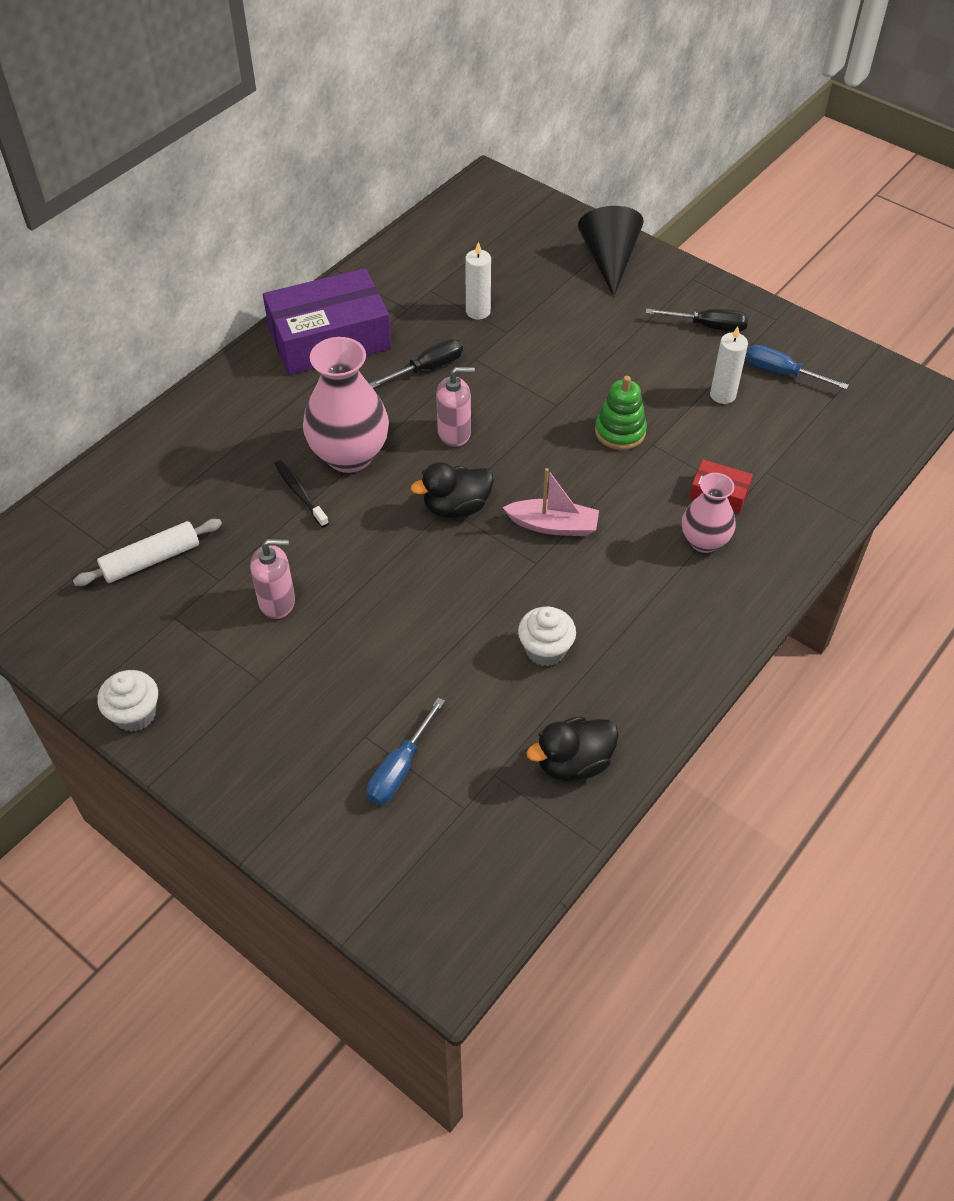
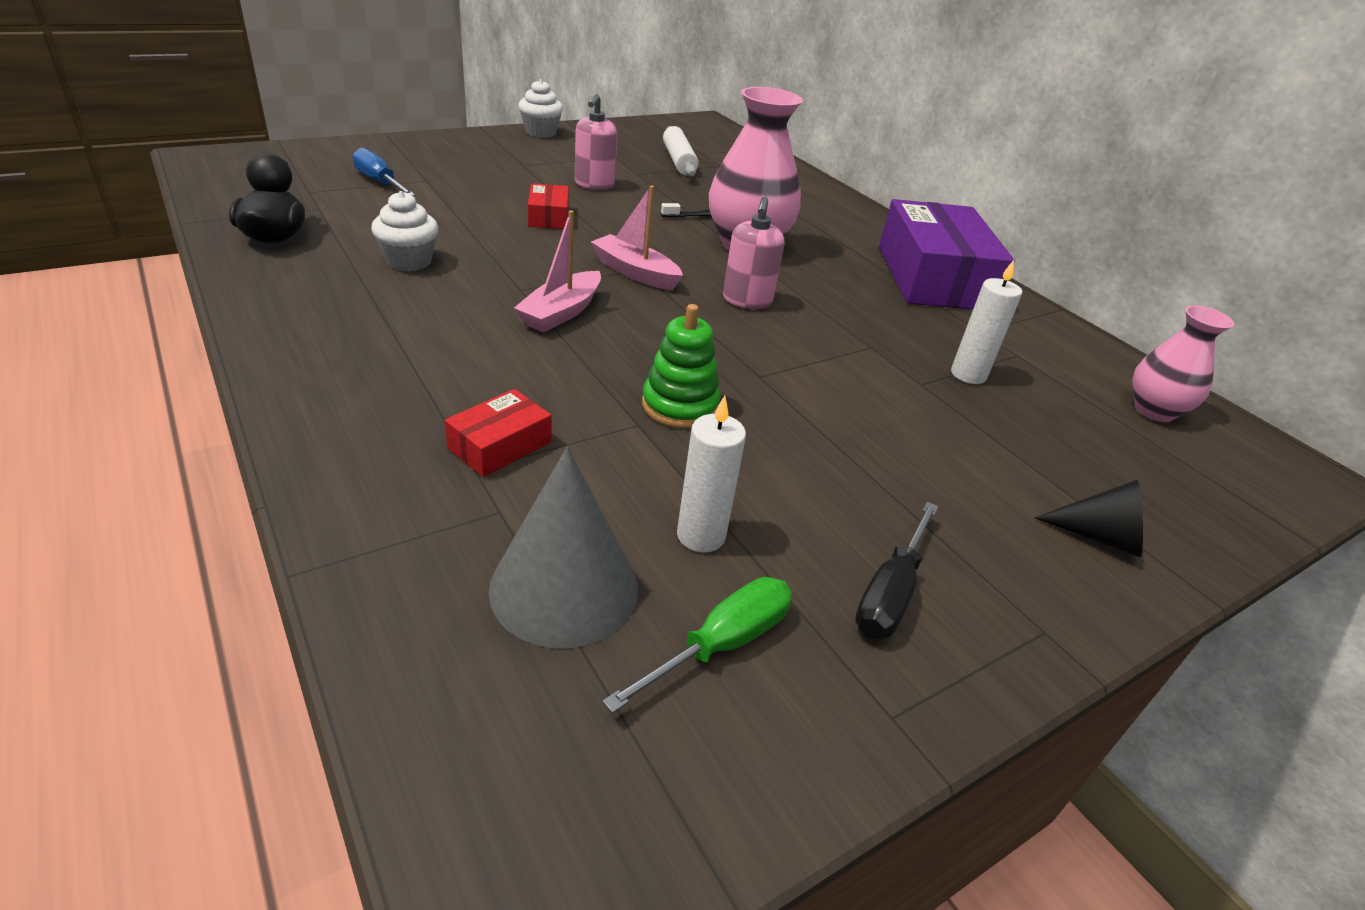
camera: 105 degrees right, 15 degrees down
(386, 602) = (548, 217): none -> red box
(428, 368) = (864, 314): black screwdriver -> none
(456, 507) = (635, 273): black duck -> pink boat
(609, 260) = (1099, 536): black cone -> black cone, size x0.61
(704, 541) = (433, 400): pink vase -> pink vase (1154, 411)
(781, 373) = (721, 644): blue screwdriver -> green screwdriver
(793, 430) = (564, 588): none -> grey cone

